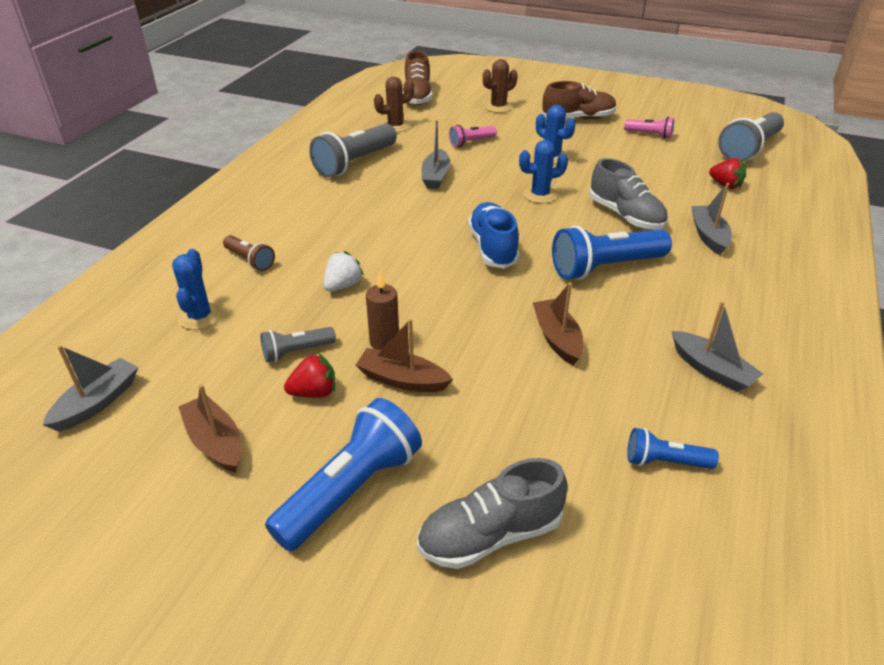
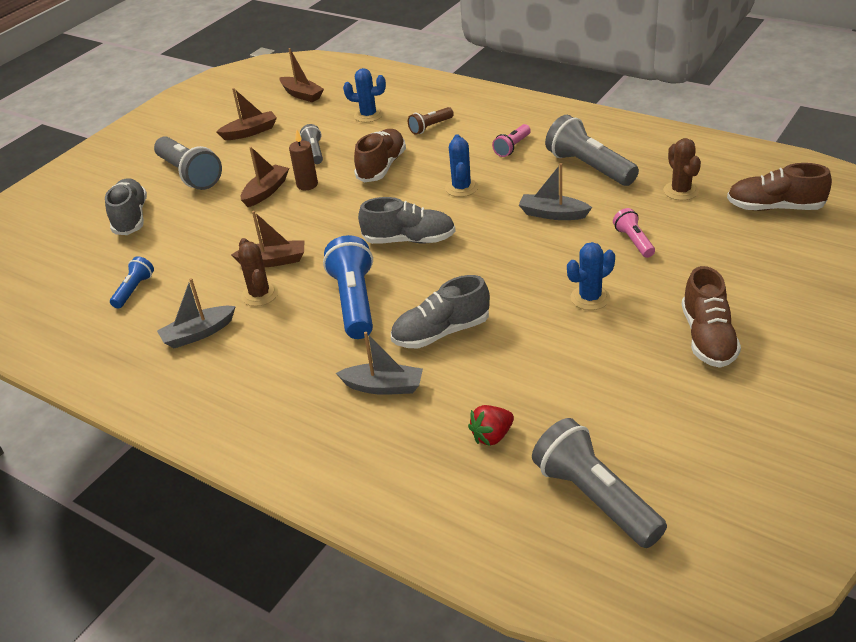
camera: 105 degrees right, 0 degrees up
(97, 402) = (302, 95): grey boat -> brown boat
(314, 392) = (272, 160): red strawberry -> none
(343, 285) = (382, 167): white strawberry -> brown shoe
(351, 490) = (189, 175): blue flashlight -> grey flashlight
(493, 248) = (409, 240): blue shoe -> grey shoe
(498, 107) = (744, 270): brown cactus -> brown cactus (260, 294)
(540, 195) = (499, 278): blue cactus -> blue cactus (461, 188)
(649, 135) = (651, 399): pink flashlight -> pink flashlight (512, 147)

